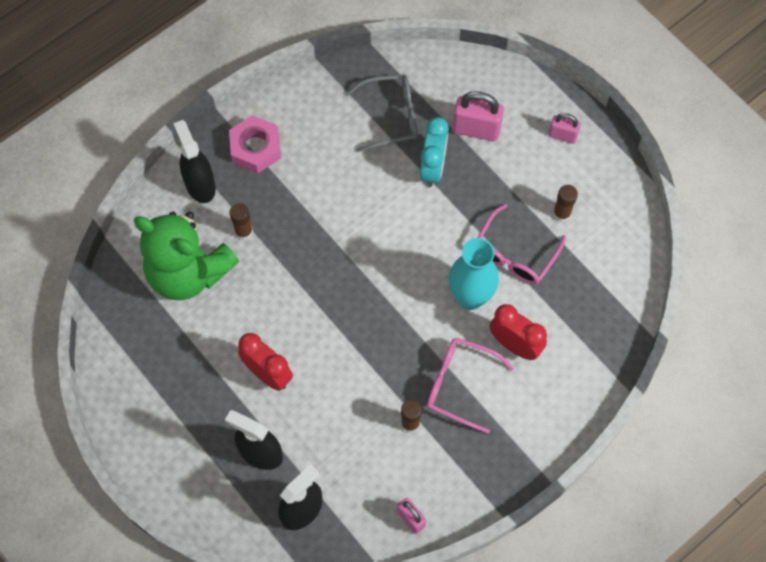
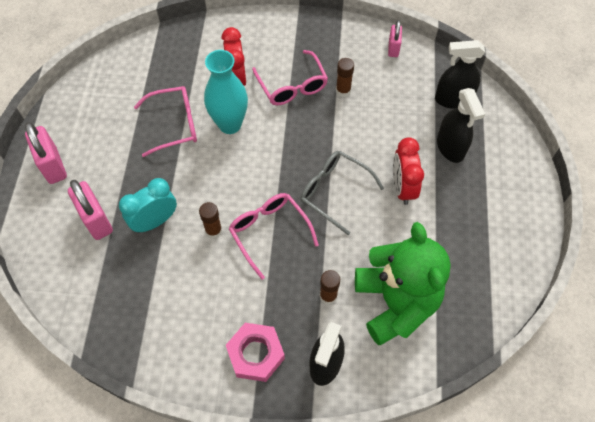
camera: 135 degrees left, 5 degrees down
(337, 238) = (269, 232): none -> pink glasses
(391, 117) = (137, 284): grey glasses -> grey glasses (334, 192)
(561, 213) = (118, 122): brown glue stick -> brown glue stick (213, 230)
(562, 136) = (53, 166): pink padlock -> pink padlock, size x1.66

